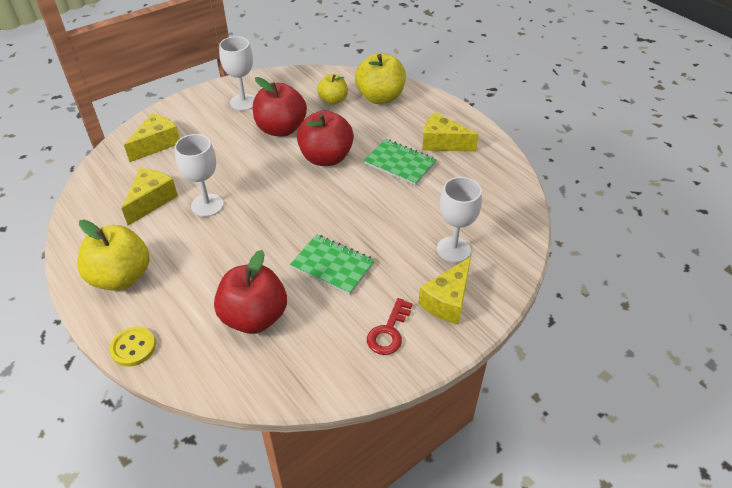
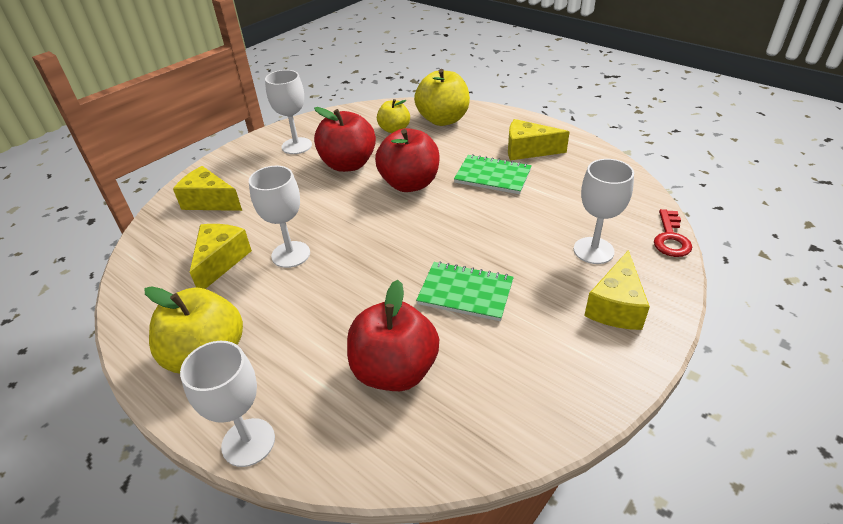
camera: 10 degrees left, 5 degrees down
(133, 347) = (248, 442): yellow button -> white goblet
(157, 144) = (209, 201): yellow cheese -> yellow cheese turned 90 degrees counterclockwise
(389, 332) = (566, 355): red key -> red key (671, 238)

